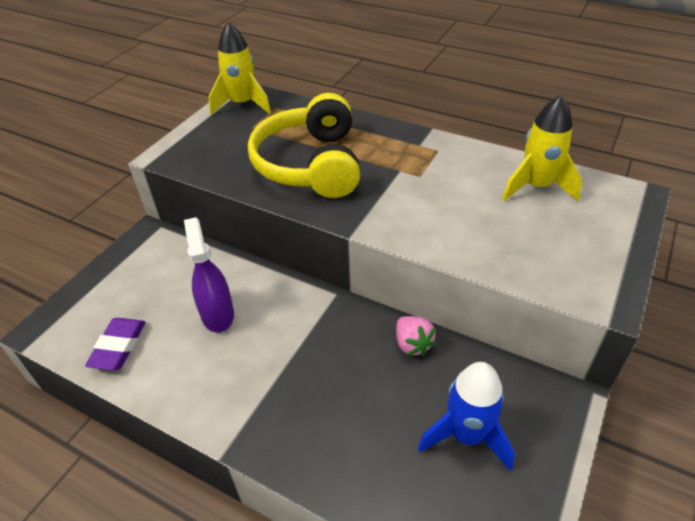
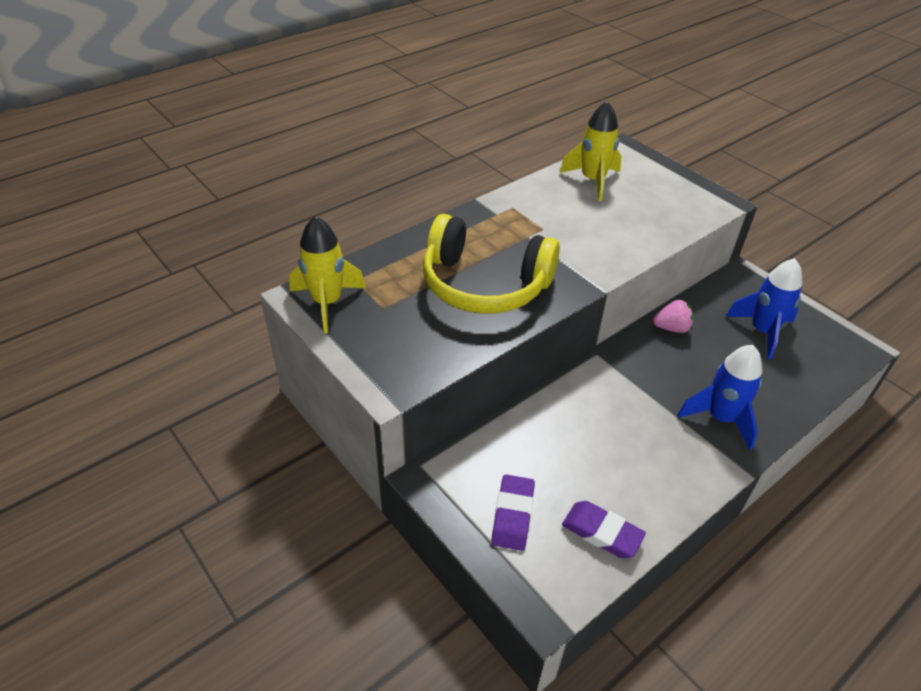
camera: 70 degrees left, 0 degrees up
(124, 288) = (512, 515): none -> purple eraser
(217, 314) = (588, 442): purple spray bottle -> none
(292, 413) = (720, 418): none -> blue rocket

